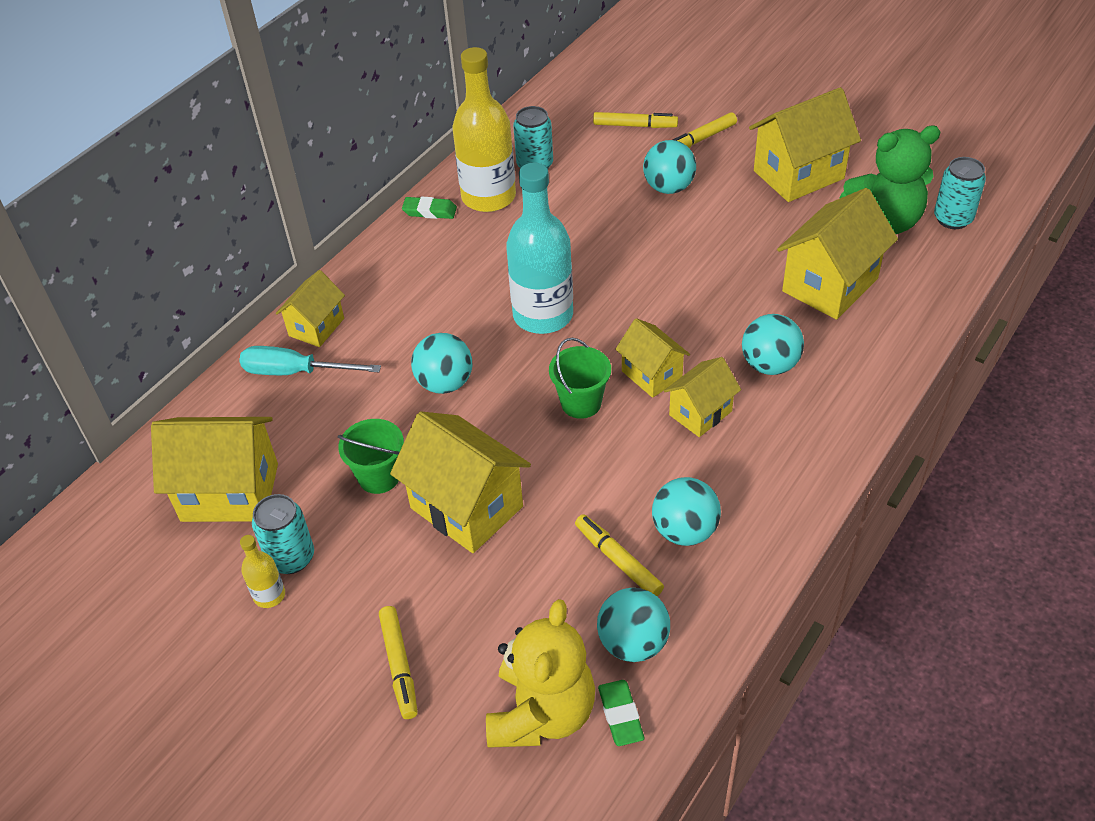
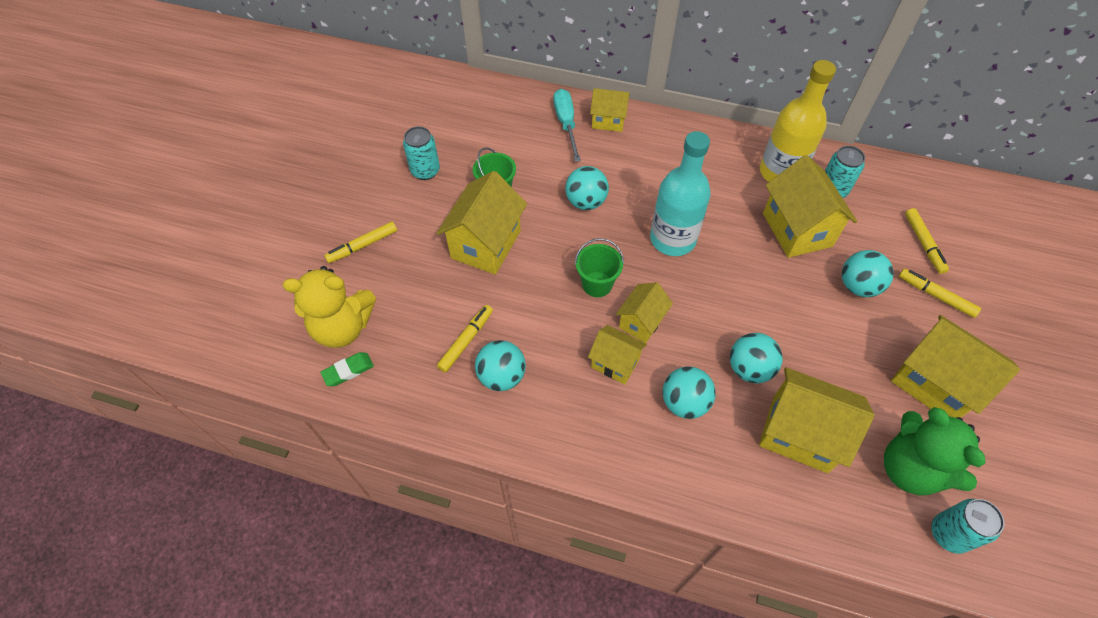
camera: 70 degrees right, 10 degrees up
(230, 492) = (464, 127): yellow house -> yellow house (797, 229)
(269, 595) = (397, 170): yellow bottle -> none
(430, 211) = (746, 143): green eraser -> none
(633, 643) = (403, 365): turquoise ball -> turquoise ball (749, 369)

